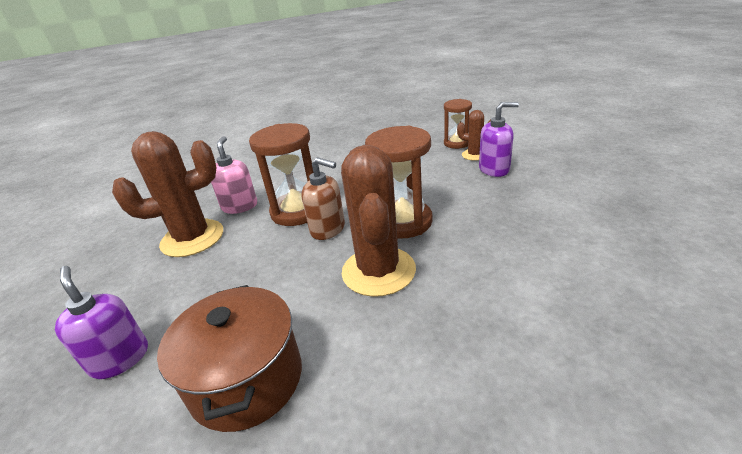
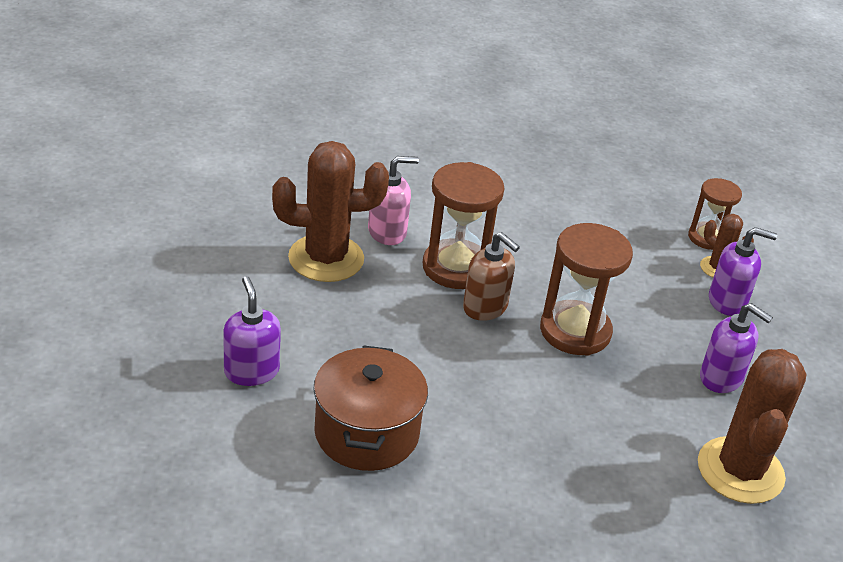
camera: 10 degrees right, 5 degrees up
(240, 206) = (387, 232): pink soap dispenser -> pink soap dispenser turned 60 degrees clockwise
(378, 271) = (522, 379): brown cactus -> brown cactus (740, 471)
(527, 214) = (721, 378): none -> purple soap dispenser

